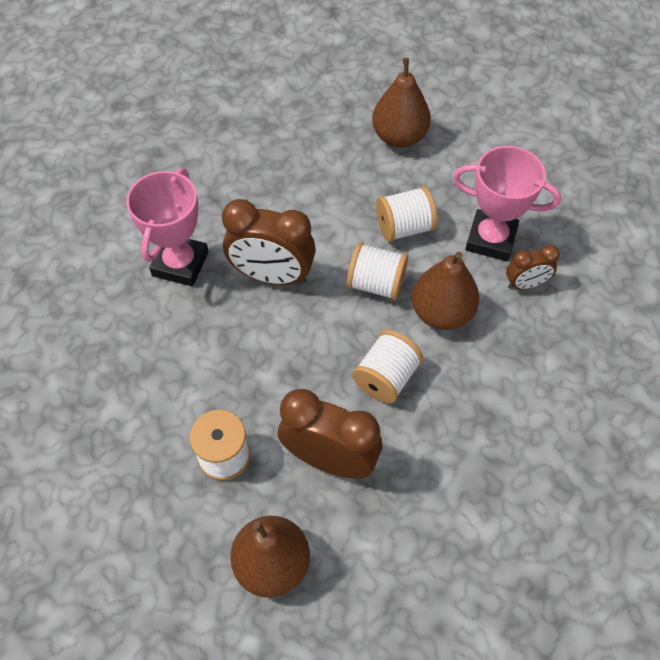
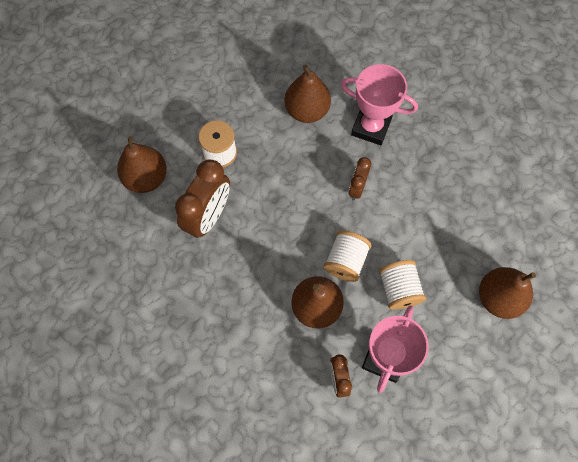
camera: 95 degrees right, 10 degrees up
(152, 343) = (307, 110): none -> brown pear
(272, 276) = (357, 188): brown clock -> brown clock, size x0.54
(386, 377) = (265, 259): white spool -> none

